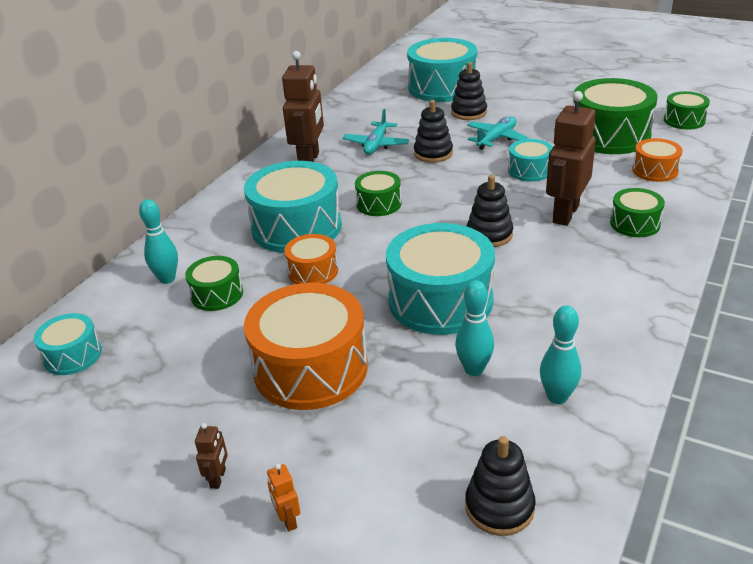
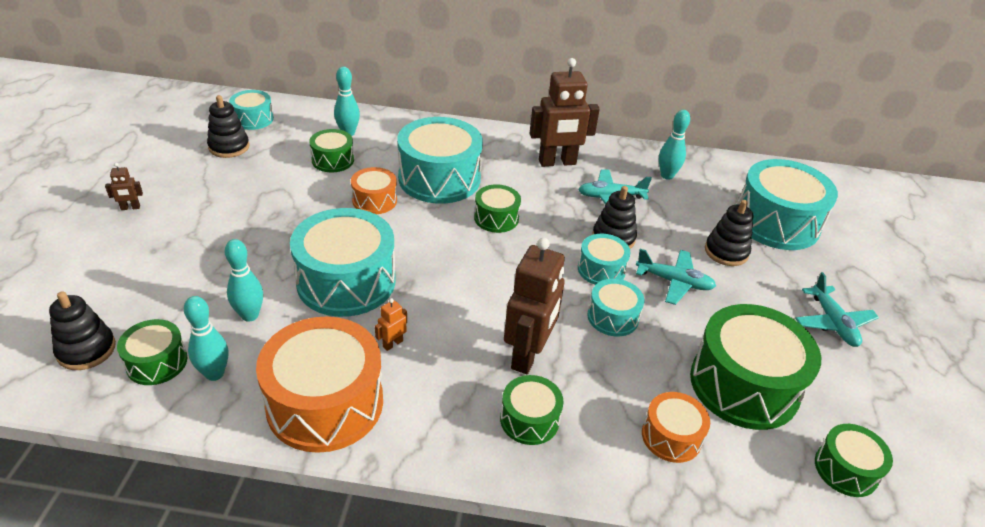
camera: 65 degrees right, 5 degrees up
(287, 520) = (88, 246): orange robot -> orange robot (392, 343)
(310, 368) = (246, 224): orange drum -> orange drum (325, 403)
(360, 115) = (667, 176): none -> turquoise bowling pin
(471, 165) = (601, 269): none -> turquoise drum
(489, 235) = (466, 300): black stacking toy -> black stacking toy (229, 147)
(532, 442) = (157, 362): none -> green drum
(556, 94) = (832, 322): none -> turquoise plane
(565, 214) = (528, 355): brown robot -> brown robot turned 105 degrees clockwise

